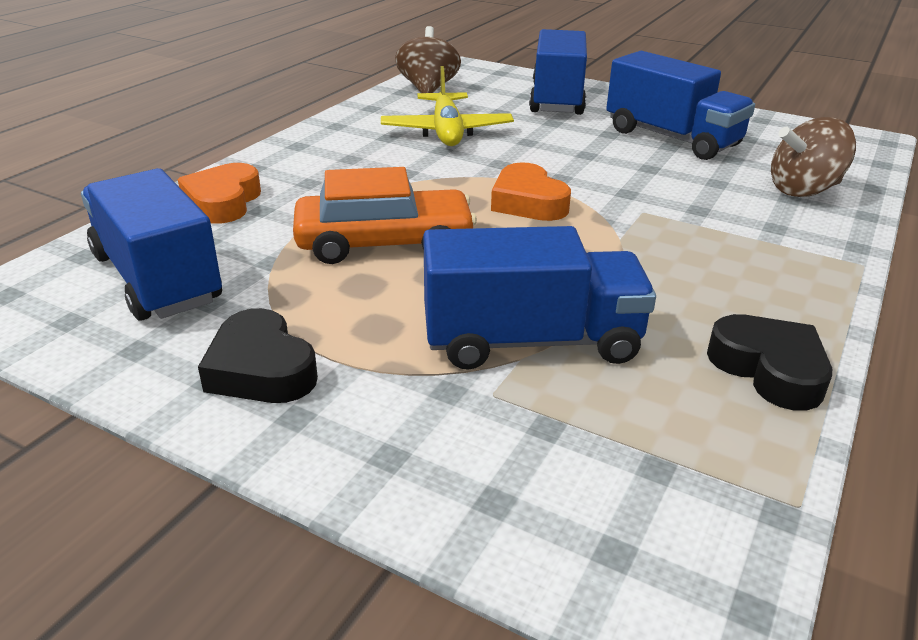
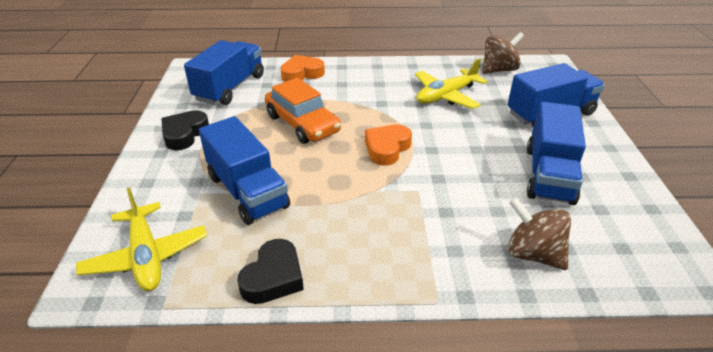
camera: 60 degrees right, 5 degrees up
(643, 501) = (146, 256): none -> yellow plane

